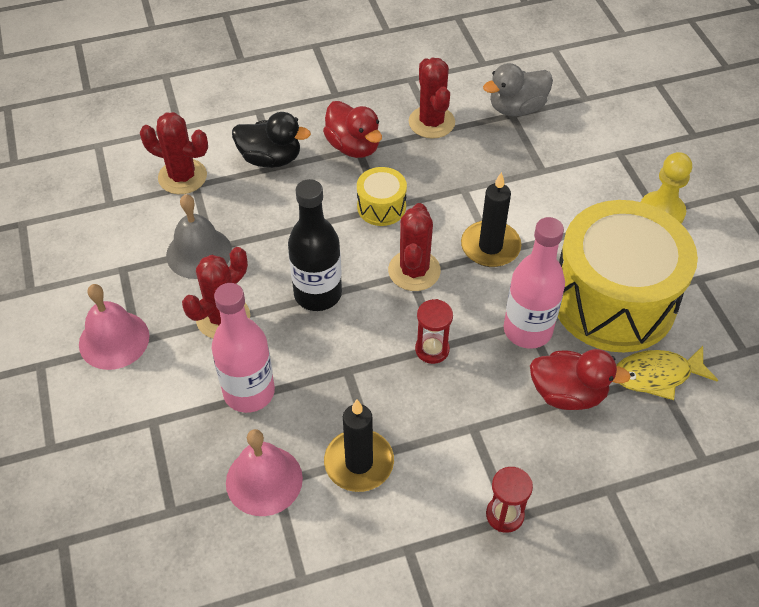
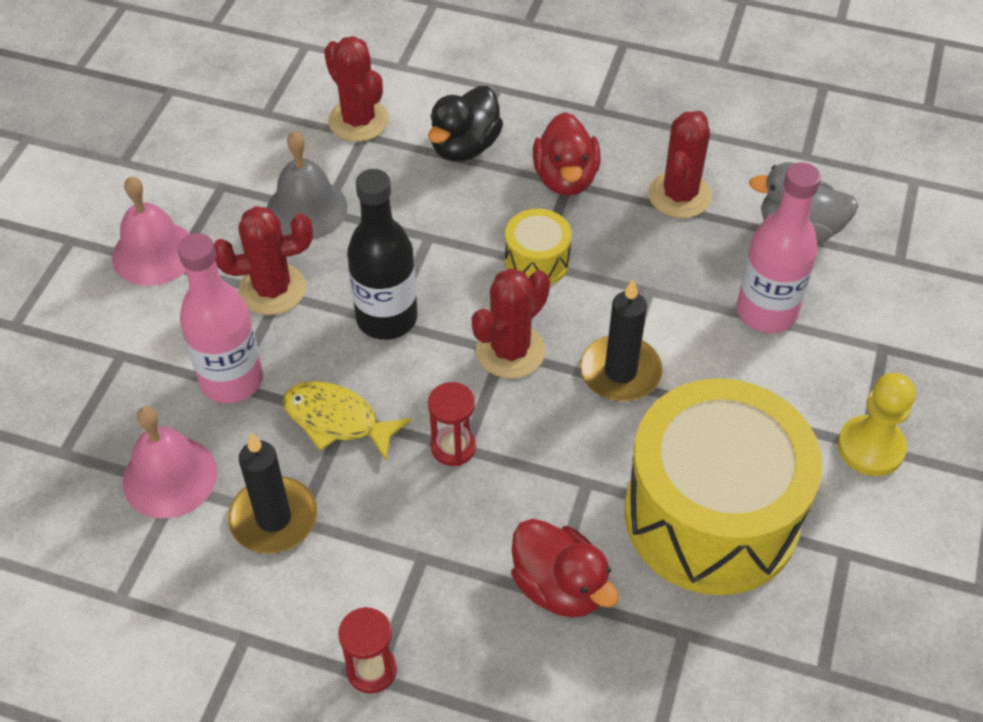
camera: 35 degrees right, 0 degrees up
(270, 158) = (464, 147): black duck -> black duck turned 75 degrees clockwise
(527, 330) = (578, 489): pink bottle -> pink bottle (766, 312)
(657, 375) = (684, 632): yellow fish -> yellow fish (337, 420)

